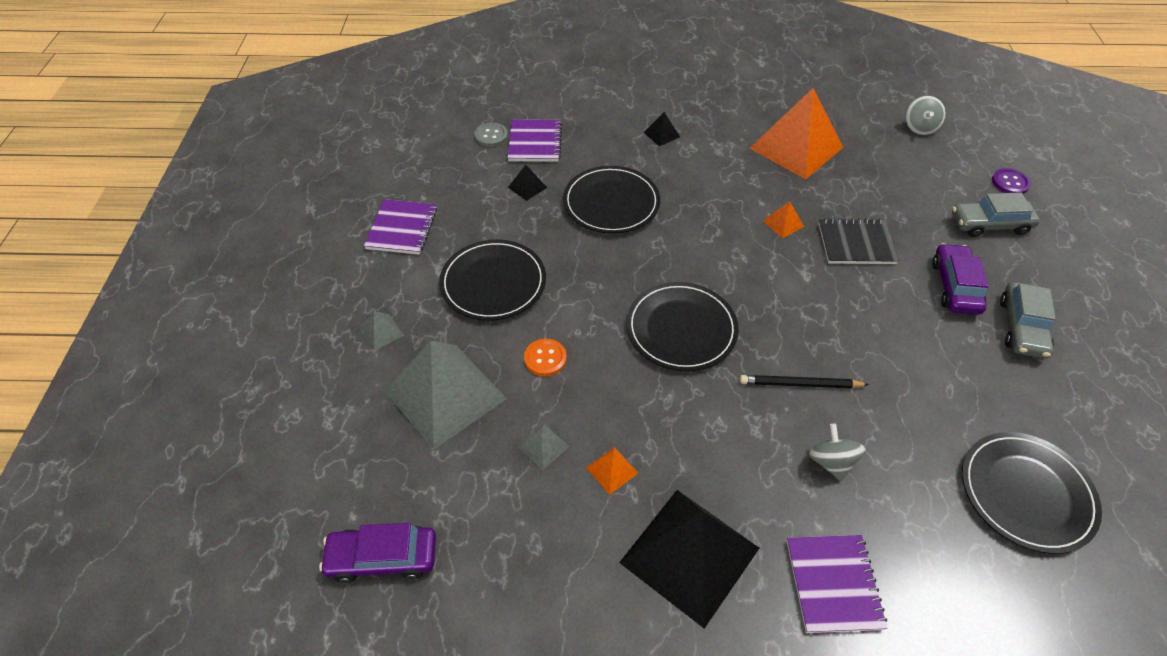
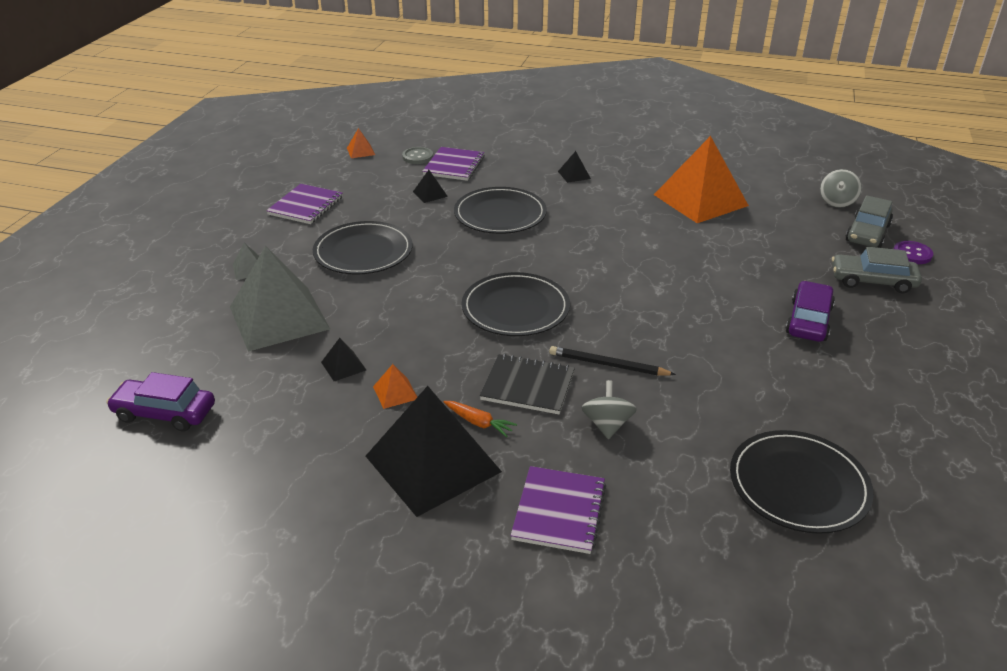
camera: 15 degrees right, 15 degrees down
(543, 446) = (343, 366): grey pyramid -> black pyramid
(545, 358) = (379, 308): orange button -> none
(711, 490) = (479, 423): none -> orange carrot
(783, 223) = (656, 251): orange pyramid -> orange pyramid (360, 151)
(856, 243) = (722, 275): black notebook -> black notebook (528, 386)
(1022, 327) = (864, 361): grey car -> grey car (867, 233)

